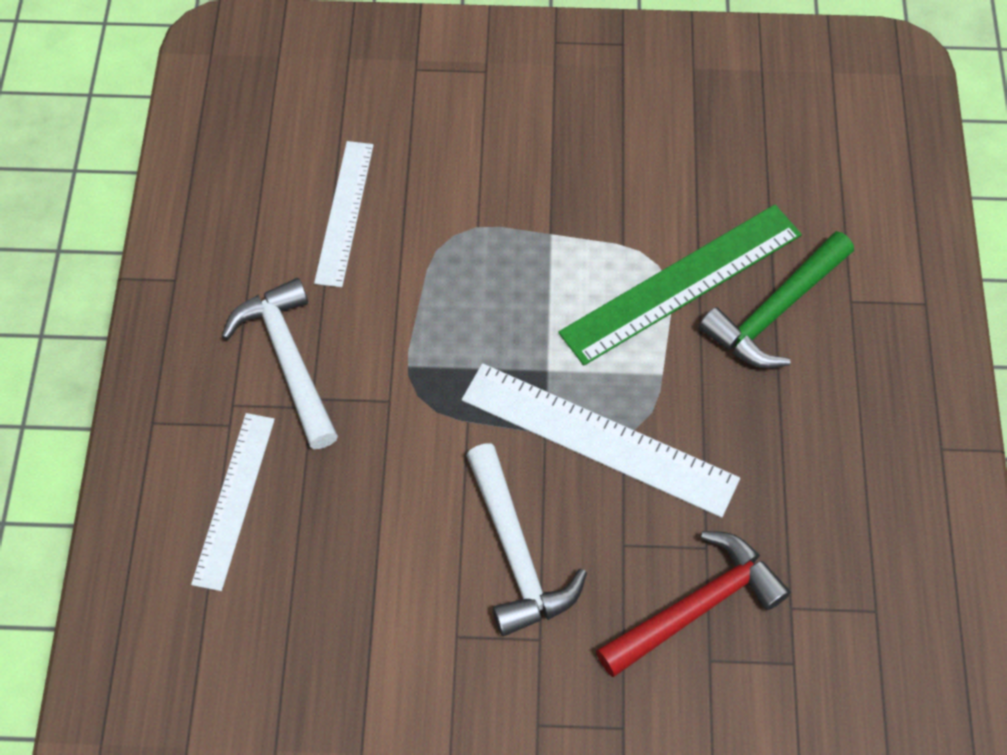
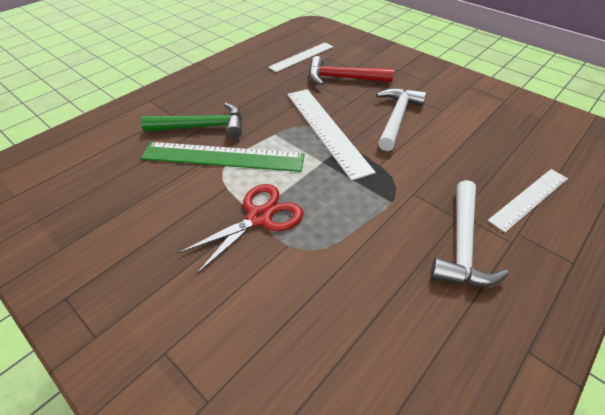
camera: 140 degrees left, 15 degrees down
(345, 213) = (364, 313): white ruler -> white ruler (301, 57)
(540, 235) = (259, 217): none -> red scissors

